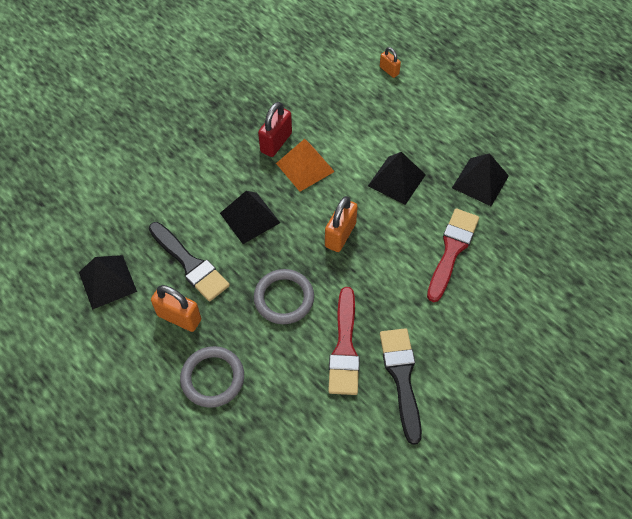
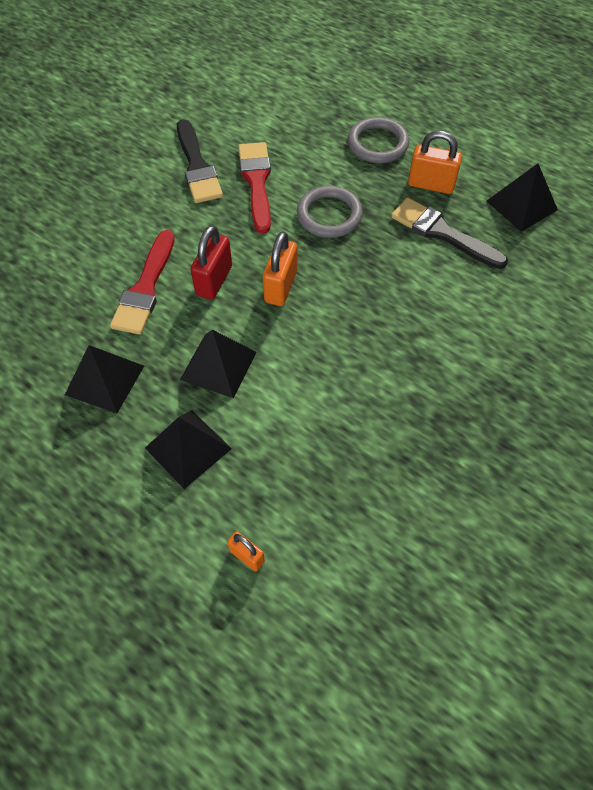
camera: 170 degrees right, 0 degrees up
(250, 218) = (394, 291): black pyramid -> black pyramid (188, 448)
(276, 142) = (394, 395): red padlock -> red padlock (214, 280)
(305, 167) = (344, 365): orange pyramid -> none

